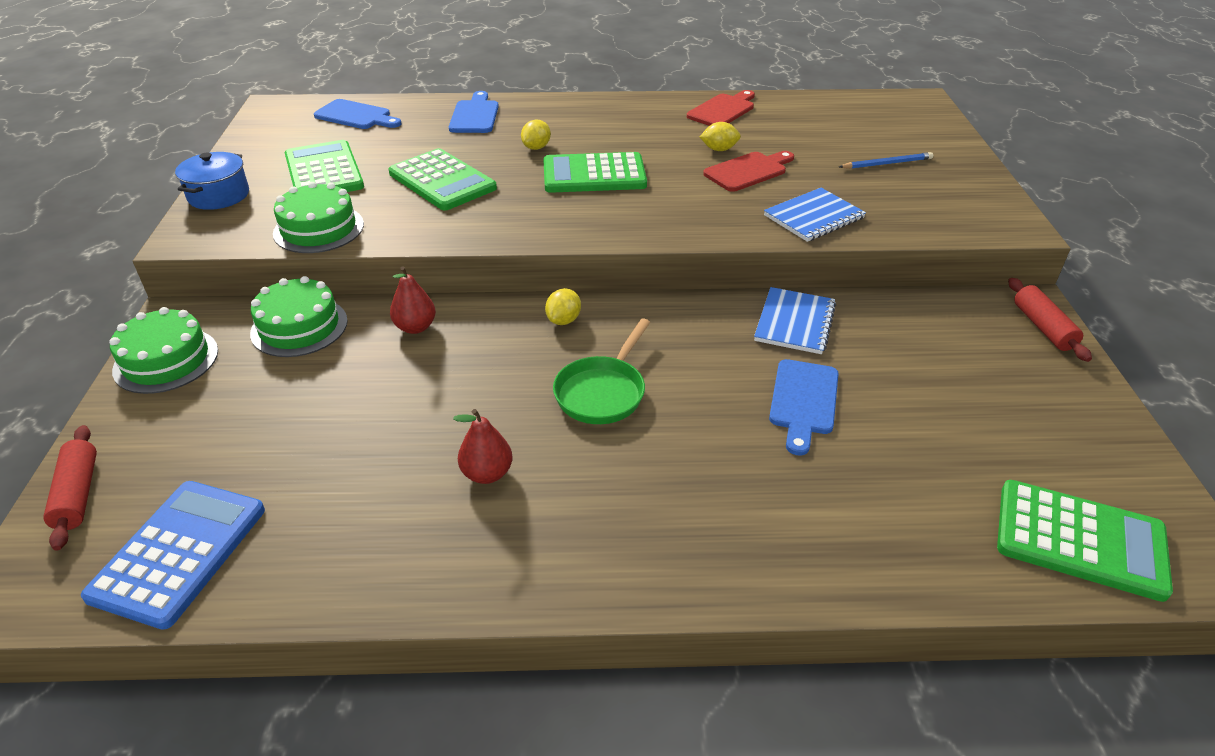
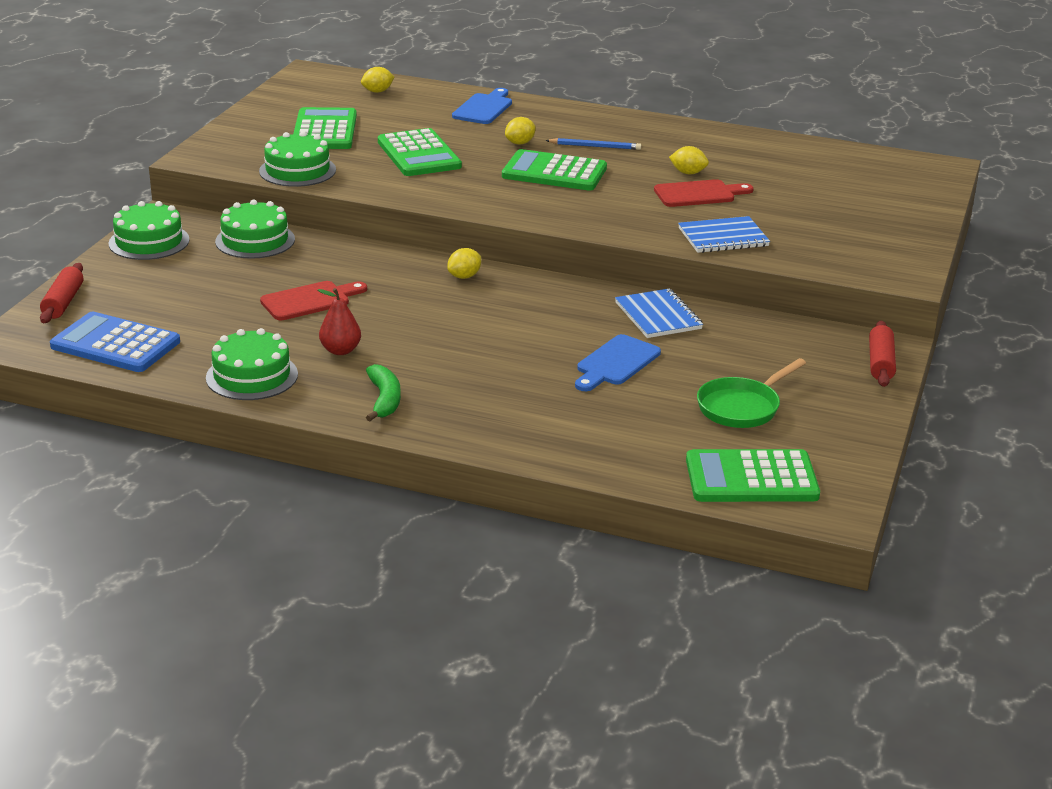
camera: 20 degrees right, 10 degrees down
(179, 552) = (115, 344): blue calculator -> blue calculator turned 105 degrees counterclockwise
(219, 195) = (232, 133): blue pot -> none
(356, 116) = (377, 91): blue cutting board -> yellow lemon
(395, 555) = (252, 376): none -> green cake
(415, 327) = (343, 258): red pear -> none
(588, 544) = (384, 400): none -> green banana
(602, 392) = (460, 325): green pan -> green pan (741, 407)
(723, 110) = (724, 142): red cutting board -> red cutting board (310, 300)
(794, 322) = (658, 316): blue notebook -> blue notebook turned 60 degrees counterclockwise
(887, 163) = (840, 211): blue pencil -> blue pencil (595, 146)
(1080, 539) = (751, 478): green calculator -> green calculator turned 135 degrees clockwise

